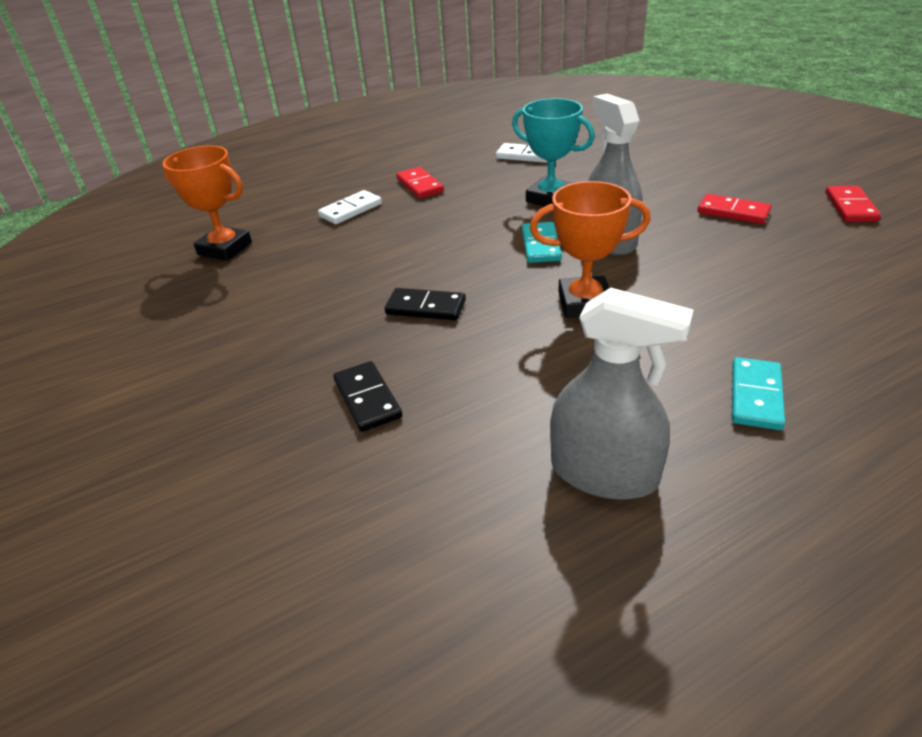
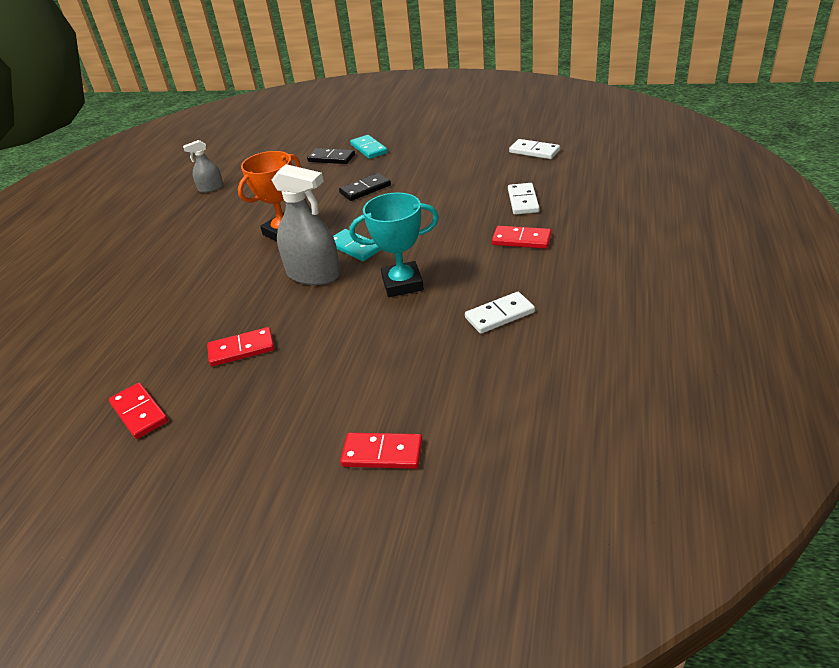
camera: 135 degrees right, 0 degrees up
(225, 248) = (534, 151): orange trophy -> white domino
(604, 473) = (211, 188): grey spray bottle -> grey spray bottle, size x0.54
(684, 134) = (382, 453): none -> red domino
(756, 396) = (163, 238): turquoise domino -> turquoise domino (368, 149)

